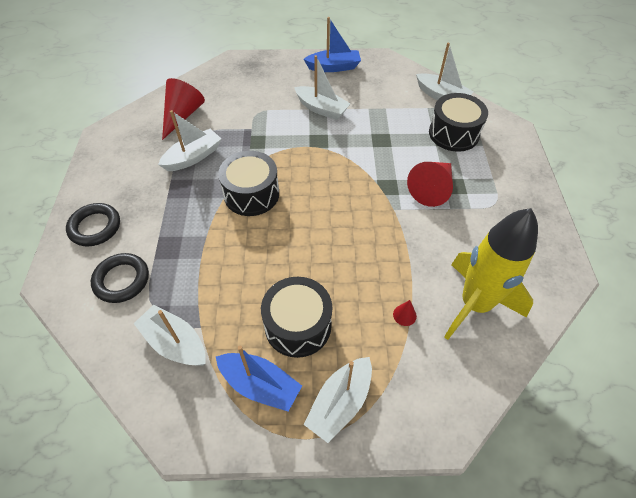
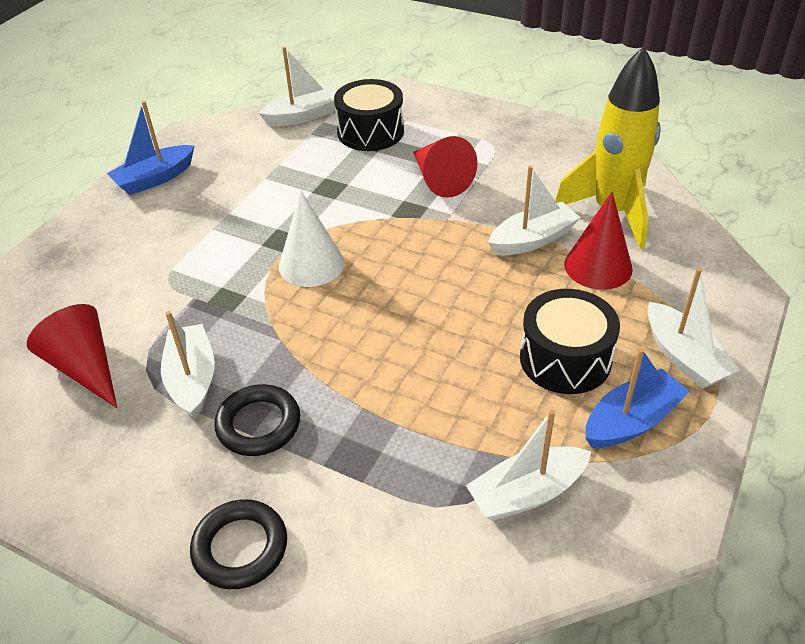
camera: 60 degrees left, 10 degrees down
(122, 280) = (377, 533): black ring -> black ring (258, 424)
(251, 194) = (322, 336): black drum -> none
(307, 163) = (311, 264): none -> white cone
(321, 109) = (224, 217): white boat -> white boat (532, 240)
(333, 67) = (155, 179): blue boat -> blue boat turned 150 degrees counterclockwise
(404, 315) = (598, 266): red cone -> red cone, size x2.31

